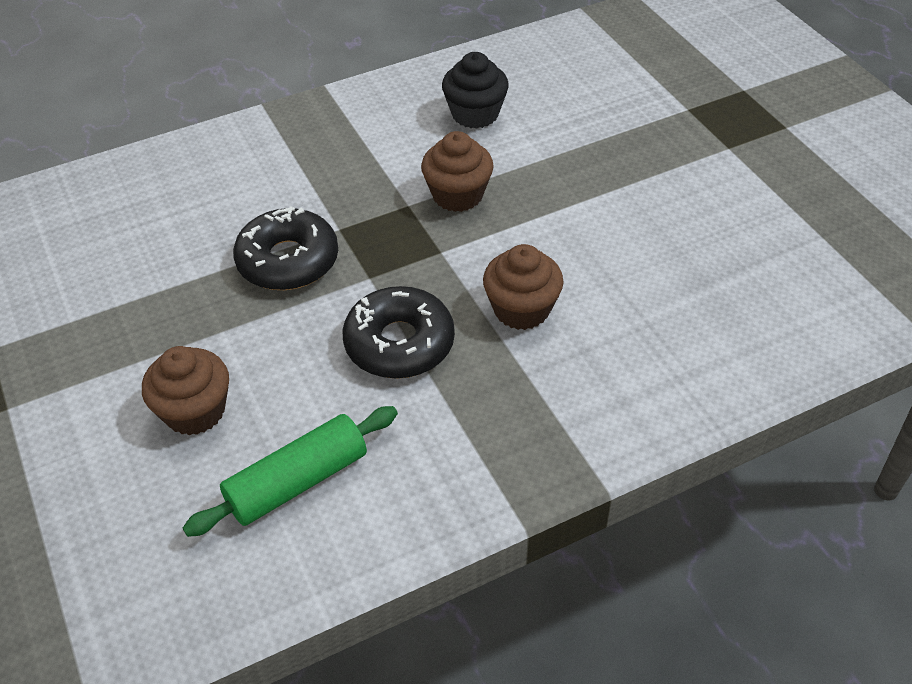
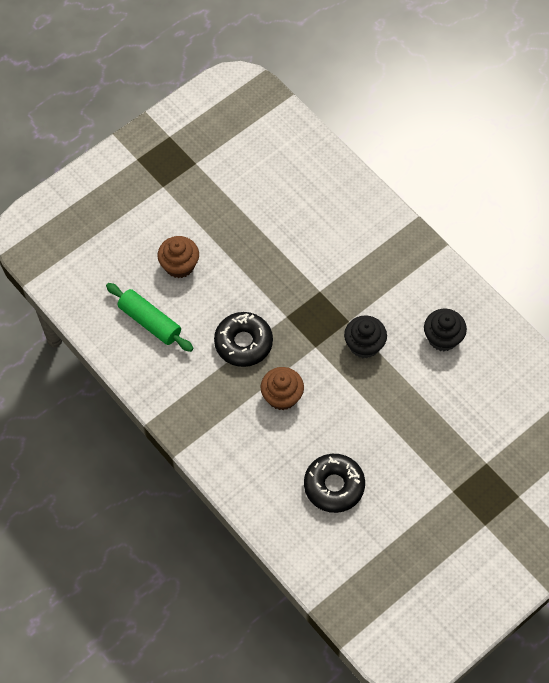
camera: 75 degrees right, 15 degrees up
(288, 261) = (288, 273): black donut -> black donut (334, 486)
(457, 195) = (364, 345): brown cupcake -> black cupcake

